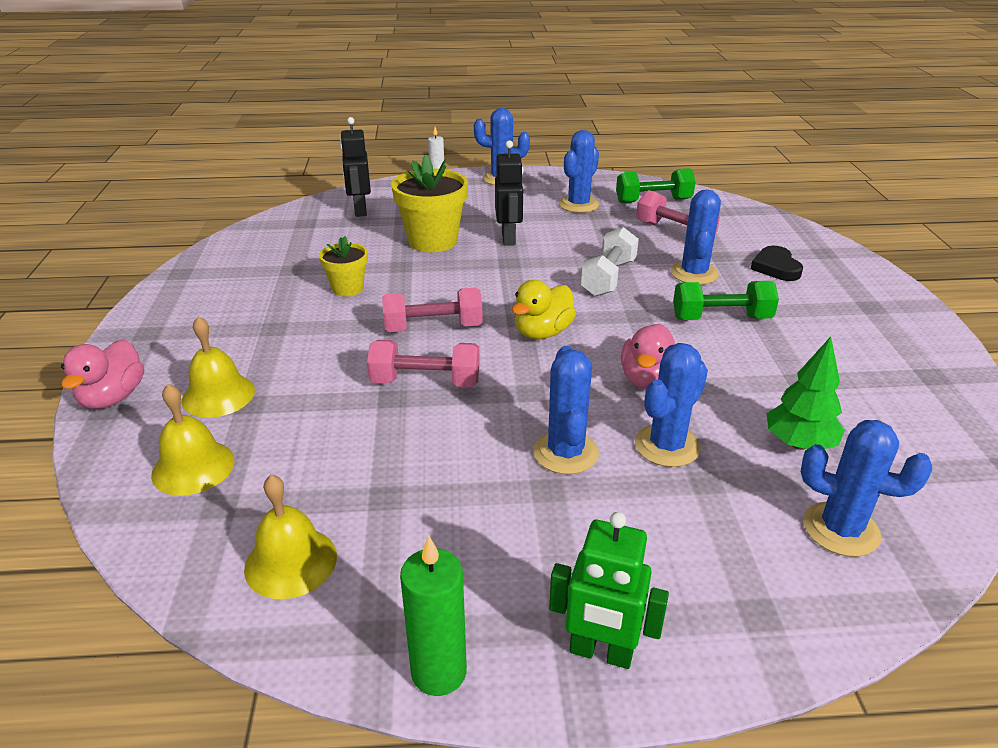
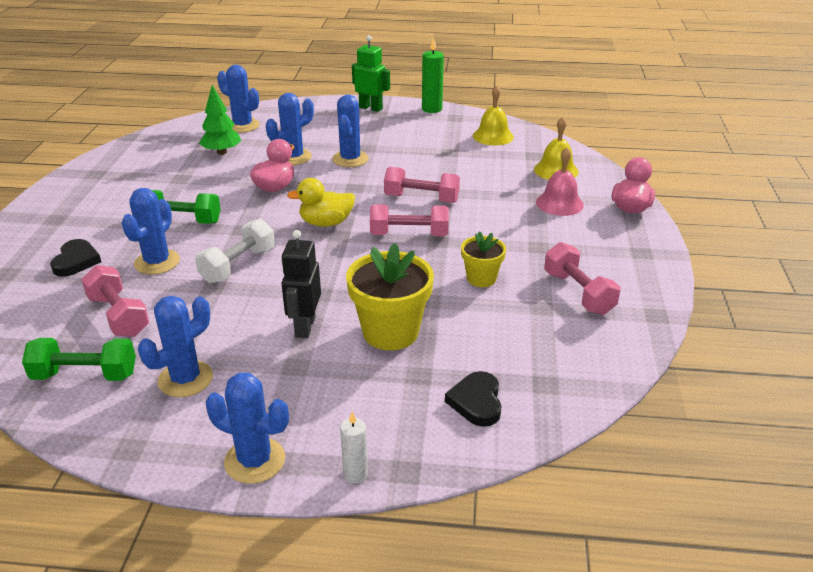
camera: 170 degrees left, 0 degrees up
(218, 395) = (559, 203): yellow bell -> pink bell
(248, 284) = (578, 293): none -> pink dumbbell
(360, 210) = (476, 402): black robot -> black heart
(542, 332) = (326, 223): yellow duck -> yellow duck turned 150 degrees counterclockwise

